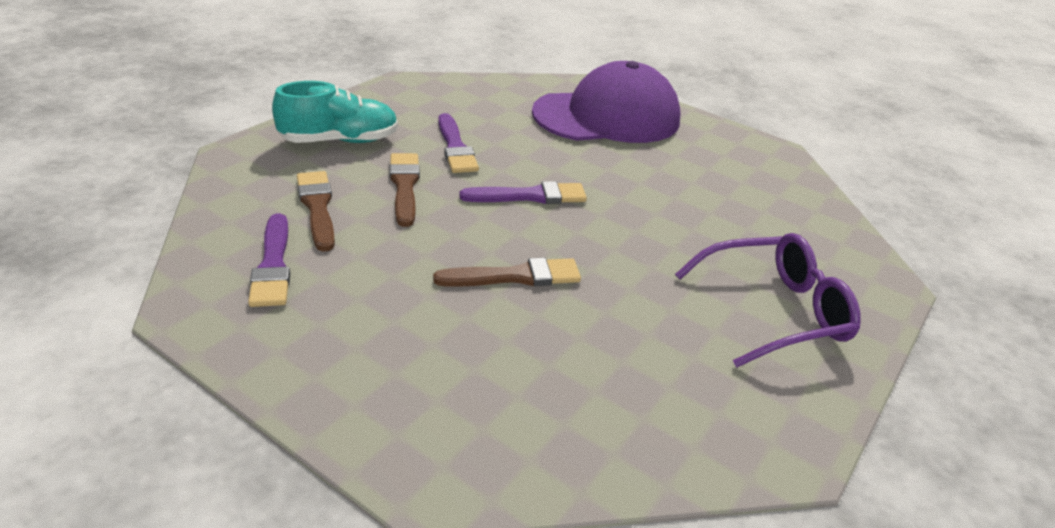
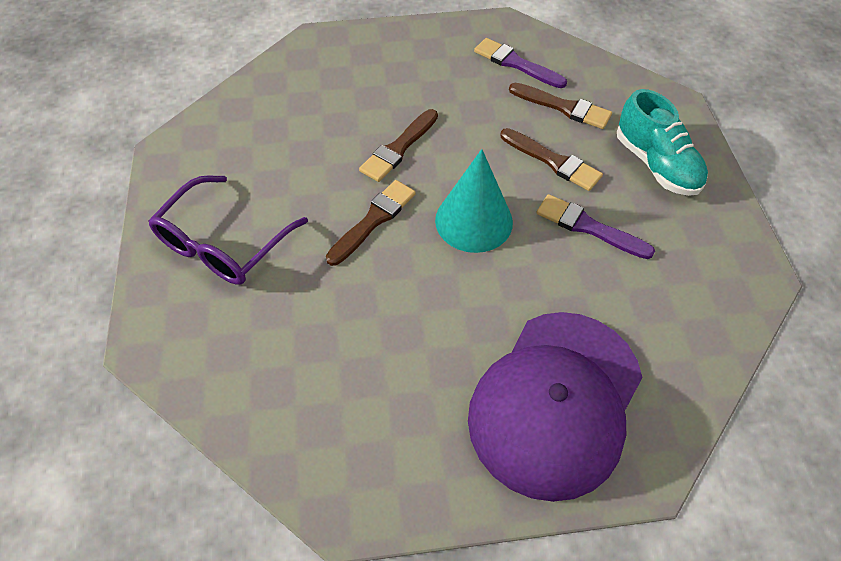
camera: 140 degrees right, 20 degrees up
(340, 141) = (656, 164): turquoise shoe -> turquoise shoe turned 60 degrees counterclockwise
(530, 196) = (474, 221): purple brush -> turquoise cone
(611, 244) = (373, 220): none -> brown brush

